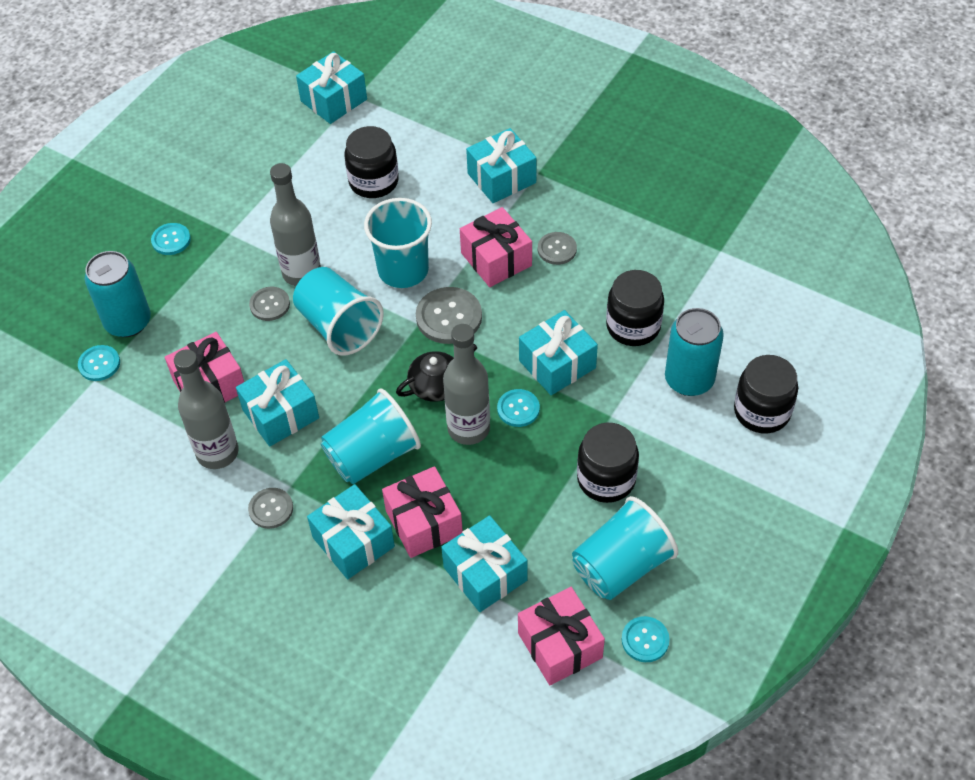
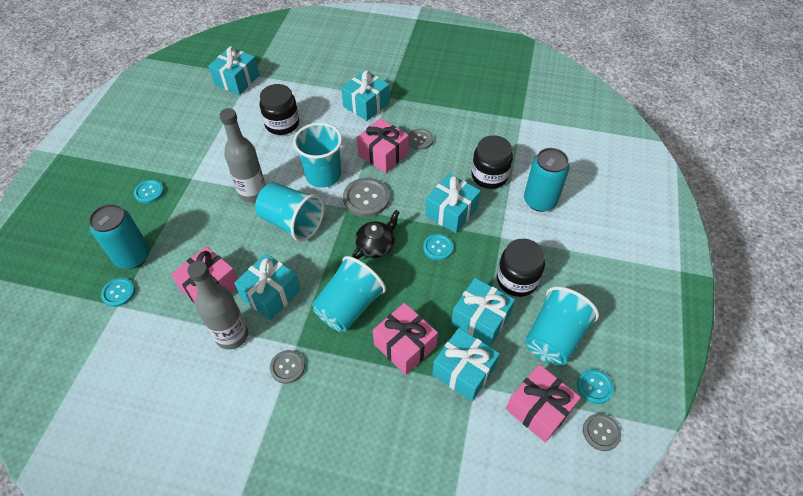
camera: 20 degrees left, 0 degrees up
(270, 305) = (237, 219): grey button -> grey button (601, 432)
(353, 542) = (359, 375): turquoise gift -> turquoise gift (480, 319)
(468, 428) = (409, 270): grey bottle -> none
(762, 411) = (594, 210): black jar -> none

